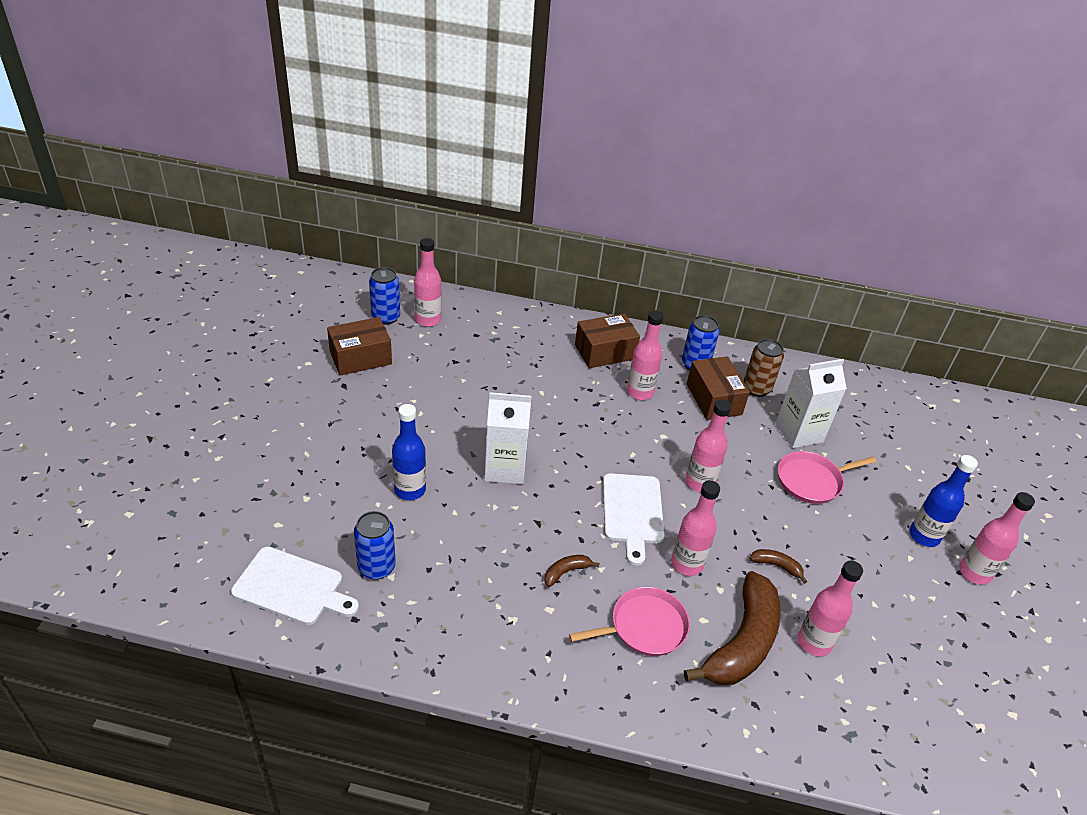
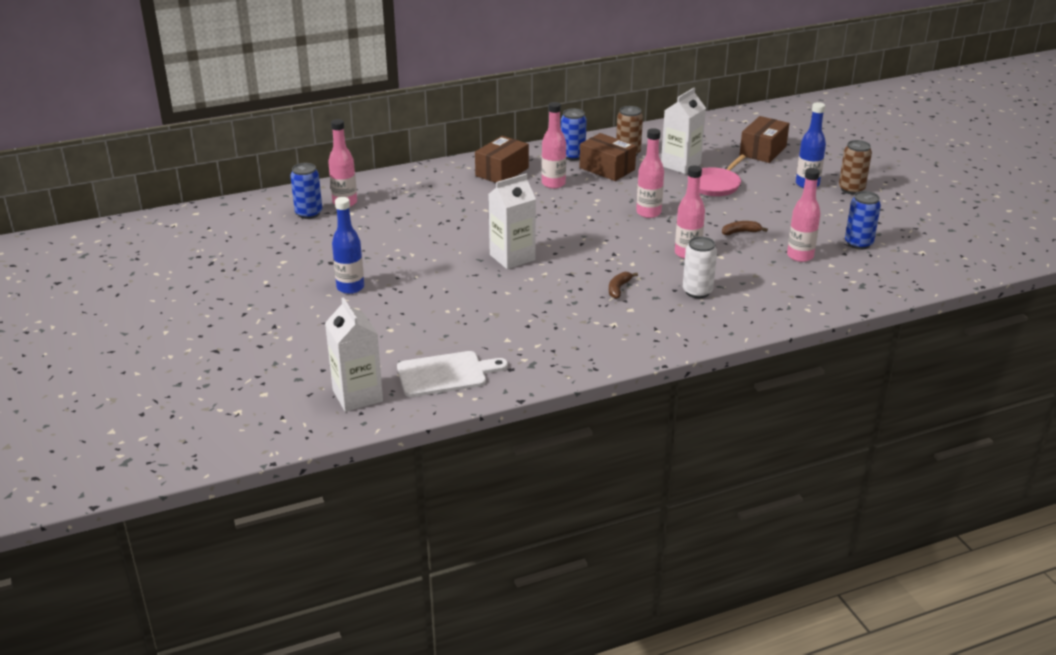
camera: 30 degrees left, 10 degrees down
(194, 566) = (357, 396): none -> white carton
(360, 358) = (322, 243): brown box -> brown box (763, 151)
(376, 567) = (491, 340): blue can -> blue can (858, 243)
(410, 490) = (460, 294): blue bottle -> blue bottle (350, 287)
(632, 512) = (624, 244): white cutting board -> none
(644, 626) = (697, 292): pink pan -> white can
(742, 642) = (761, 273): brown banana -> none
(974, 573) = (851, 189): pink bottle -> brown can

